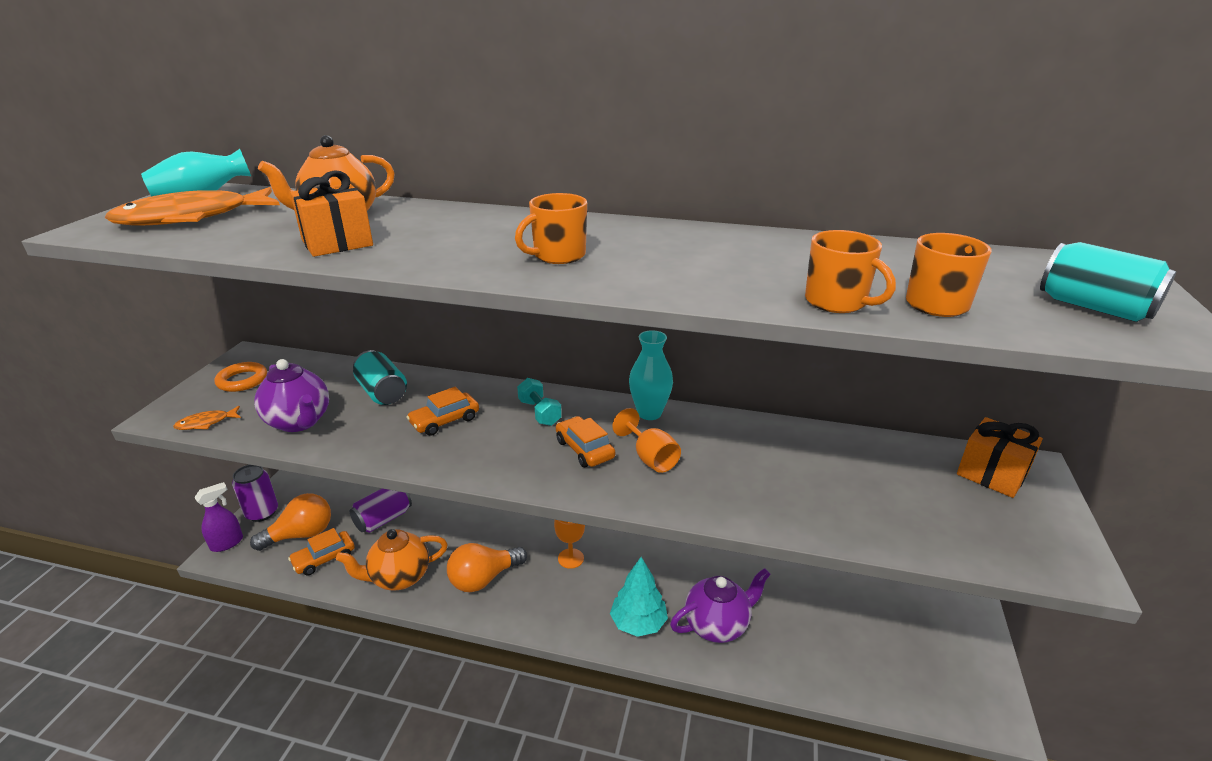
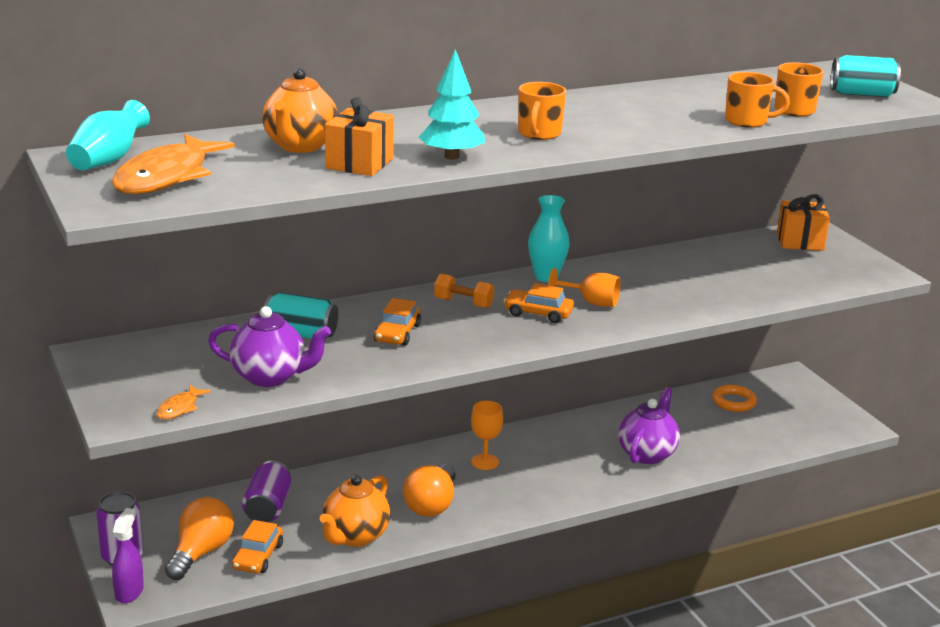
camera: 40 degrees left, 5 degrees down
(242, 380) = (137, 371): orange ring -> orange ring (734, 402)
(539, 412) = (463, 303): turquoise dumbbell -> orange dumbbell
(638, 623) = (591, 477): turquoise tree -> turquoise tree (452, 156)

